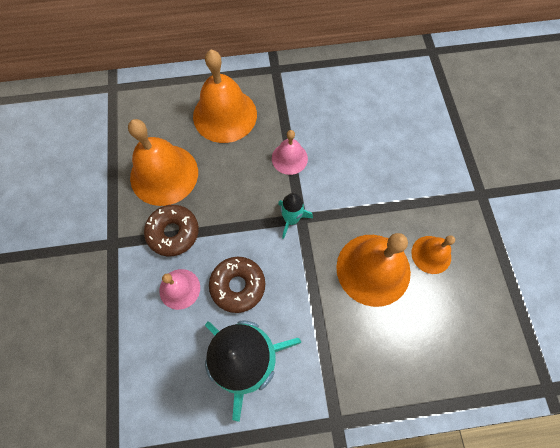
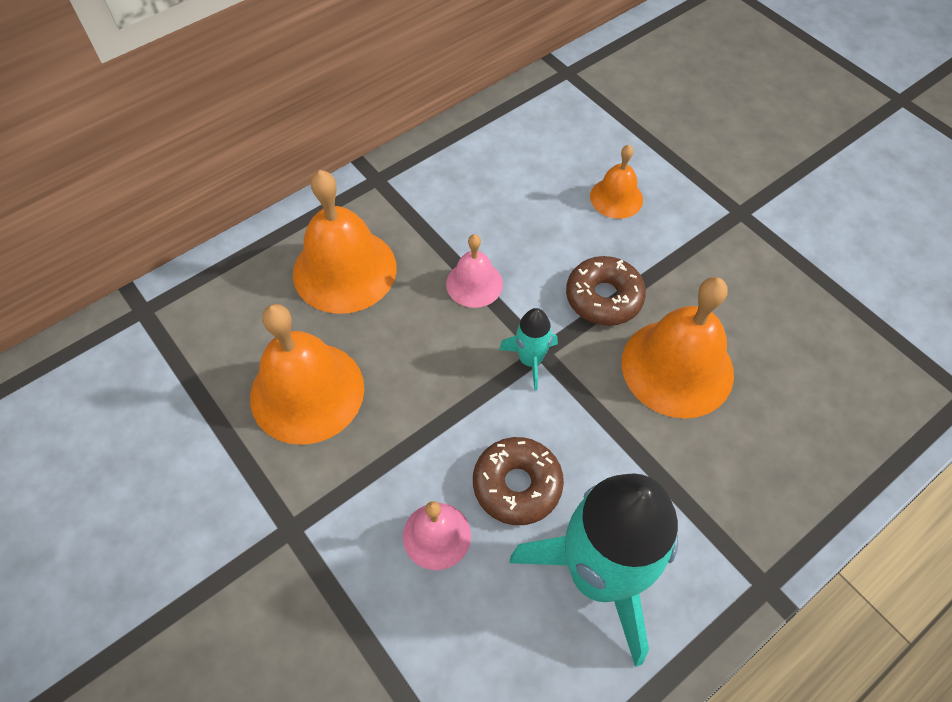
camera: 30 degrees left, 10 degrees down
(173, 233) = (375, 464): brown donut -> brown donut (603, 298)
(431, 254) = (733, 312): orange bell -> orange bell (616, 198)

